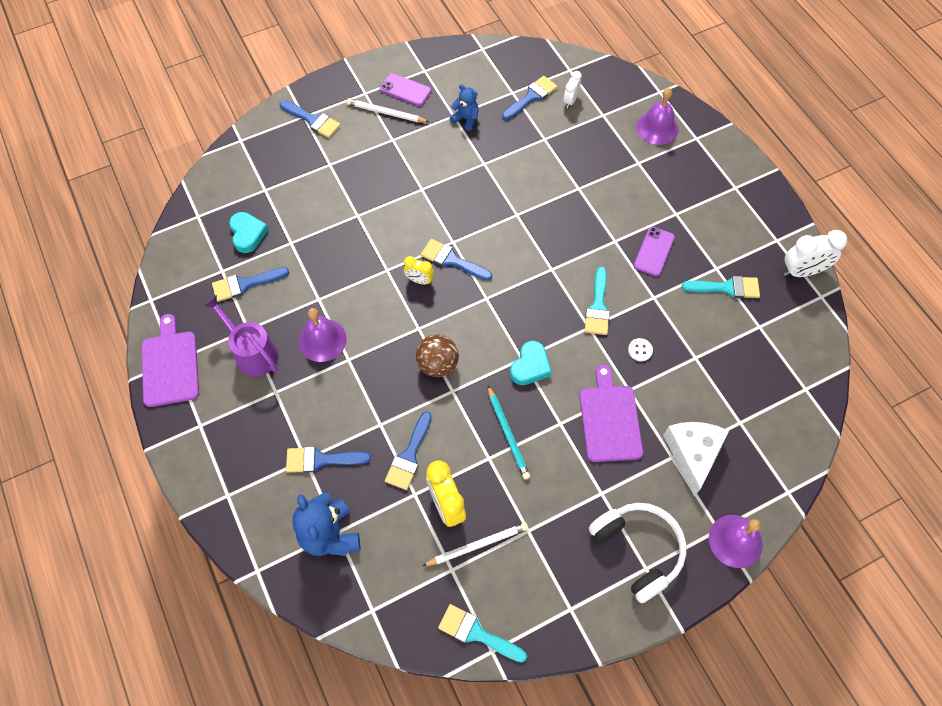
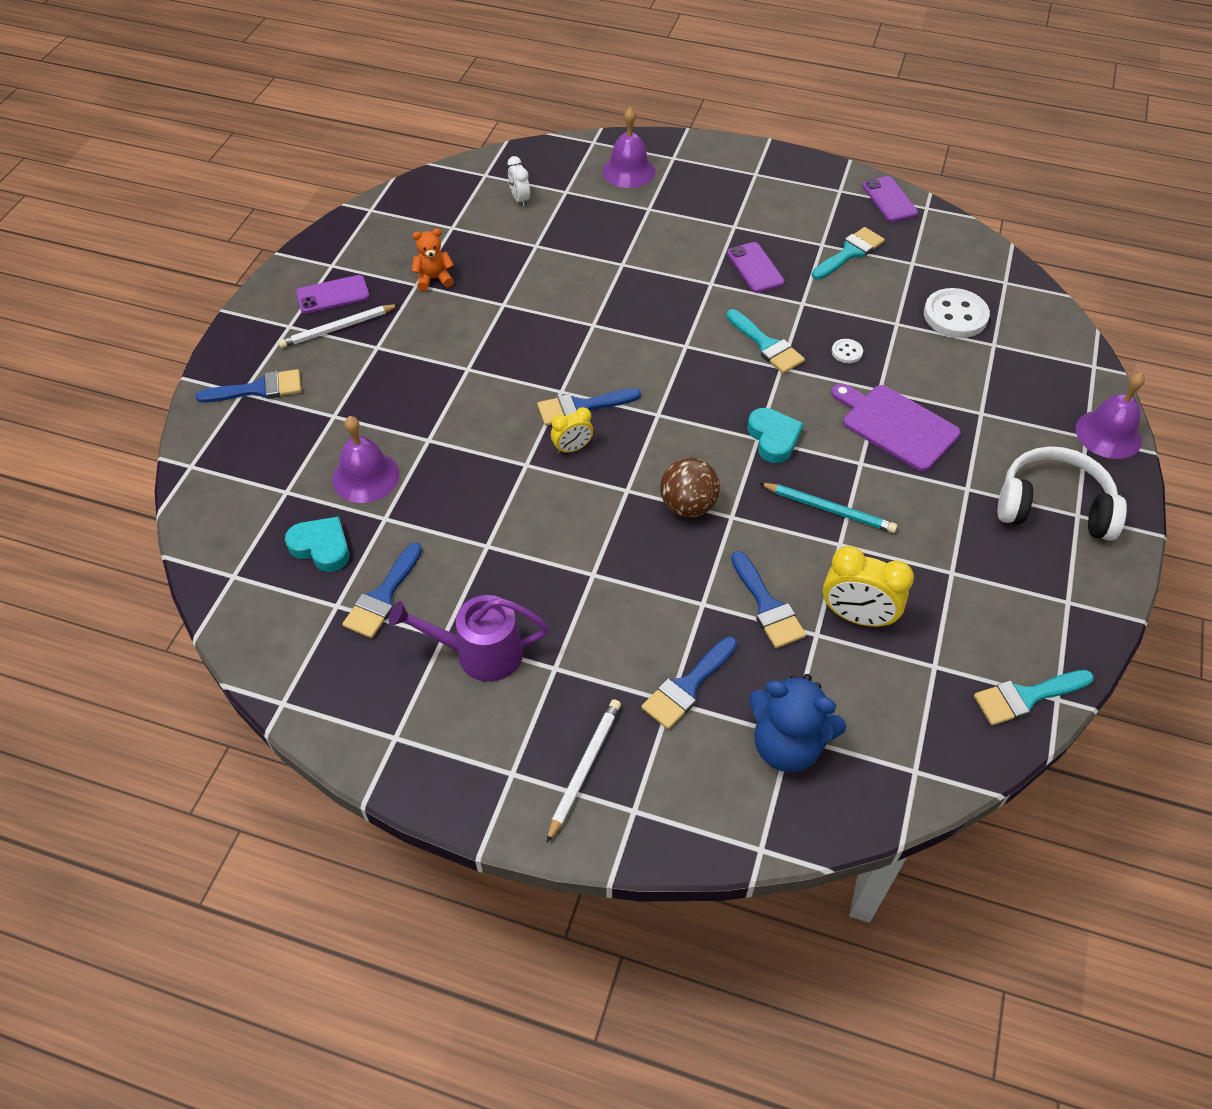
camera: 45 degrees left, 10 degrees down
(170, 365) = (396, 746): purple cutting board -> none
(322, 340) = (542, 579): purple bell -> purple bell (365, 476)
(466, 119) = (434, 279): blue teddy bear -> orange teddy bear
(477, 545) = (928, 624): white pencil -> white pencil (584, 768)
(531, 97) = (477, 220): blue brush -> none
(693, 454) = (993, 397): white cheese -> none
(740, 383) = (955, 315): none -> white button
(802, 271) = (889, 199): white clock -> purple phone

